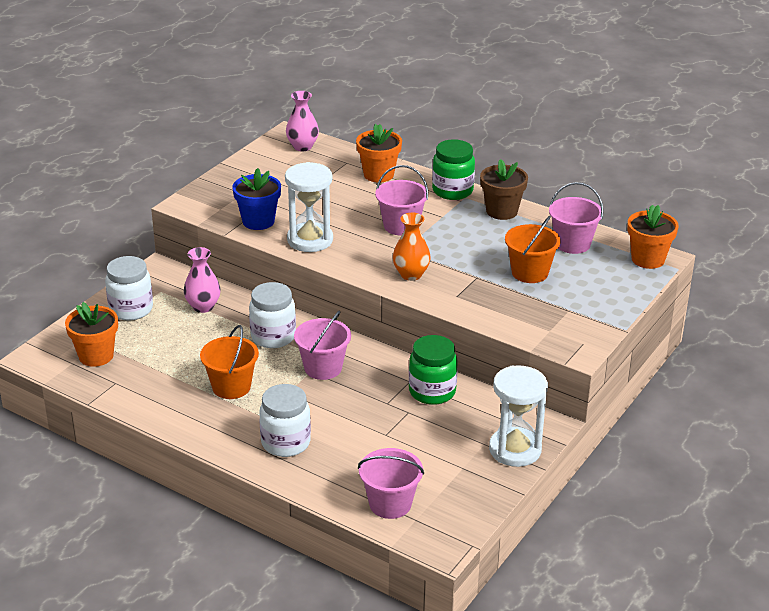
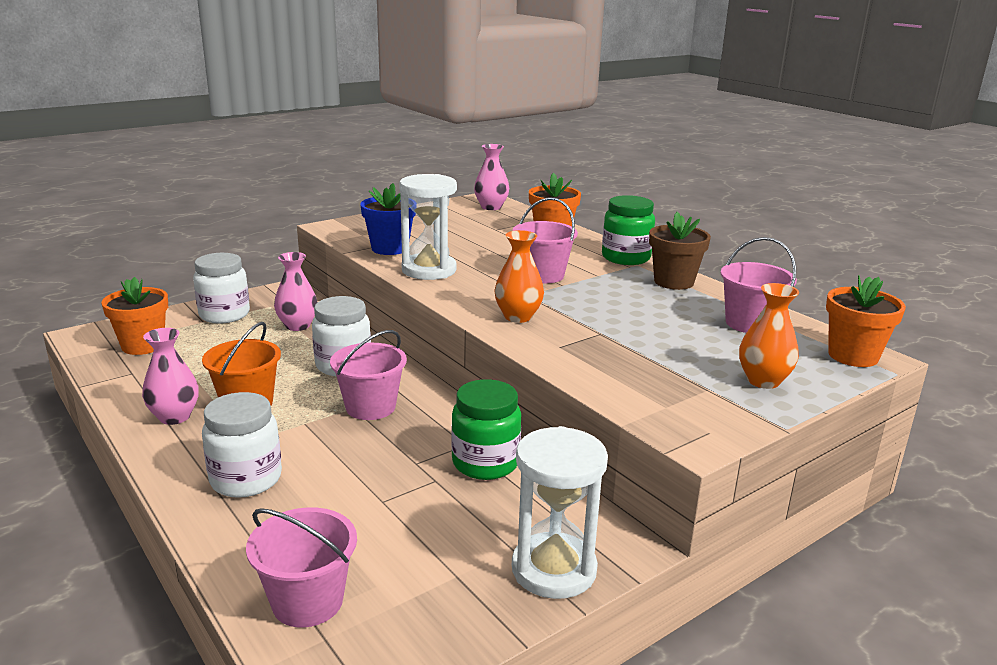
camera: 20 degrees right, 10 degrees down
(189, 410) = (174, 417): none -> pink vase
(529, 272) = (674, 341): orange bucket -> none
(599, 295) = (763, 381): none -> orange vase

